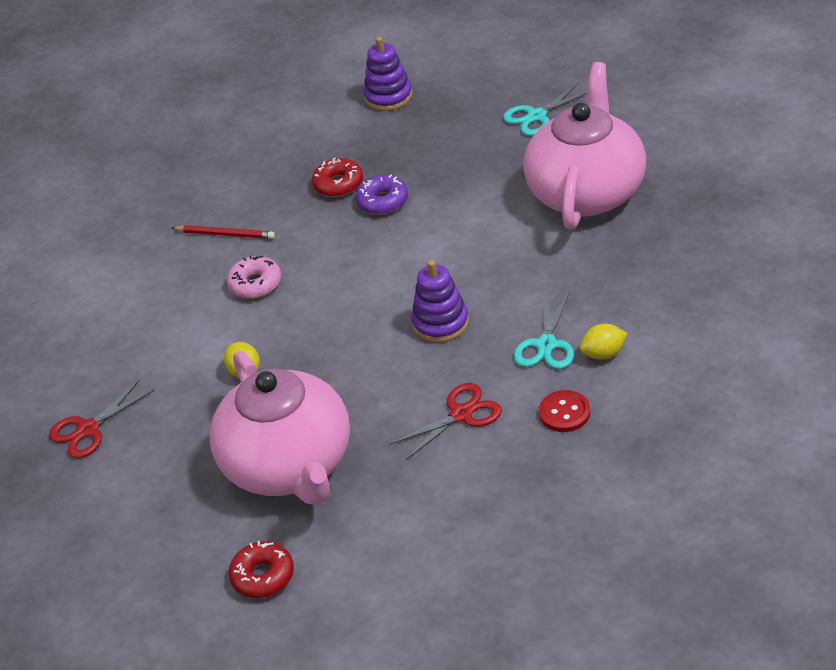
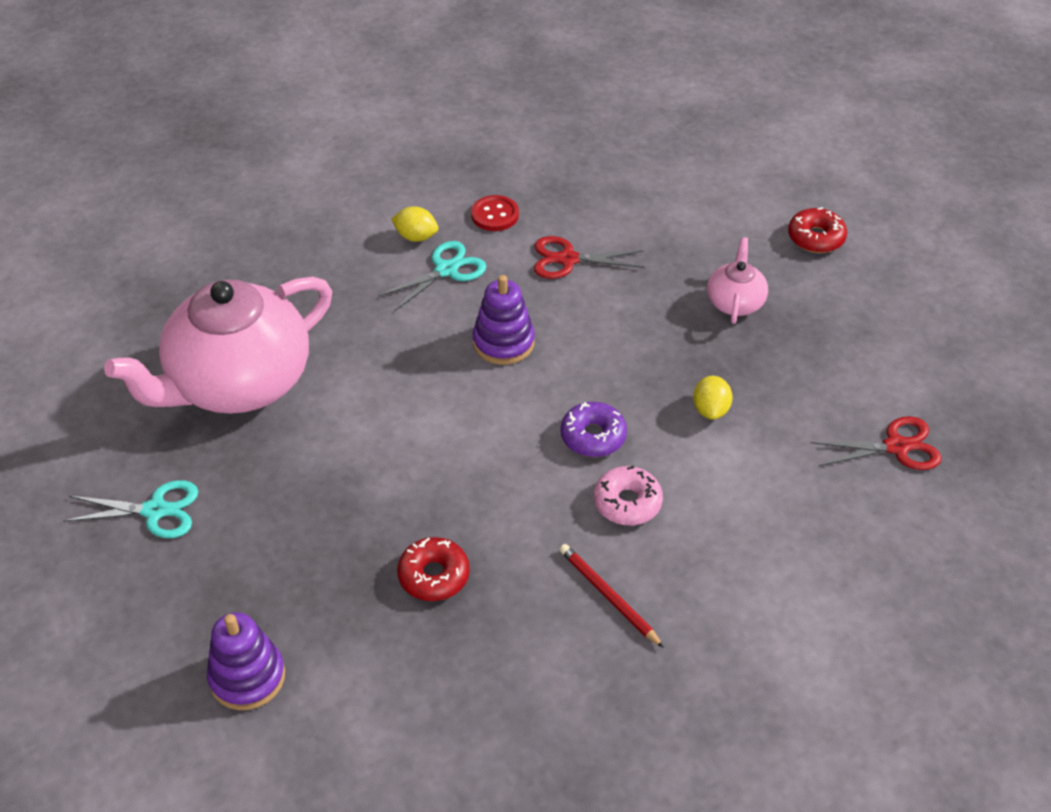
camera: 150 degrees left, 5 degrees up
(290, 466) = (735, 302): pink teapot -> pink teapot, size x0.44
(383, 201) = (415, 515): purple donut -> purple donut (593, 436)

